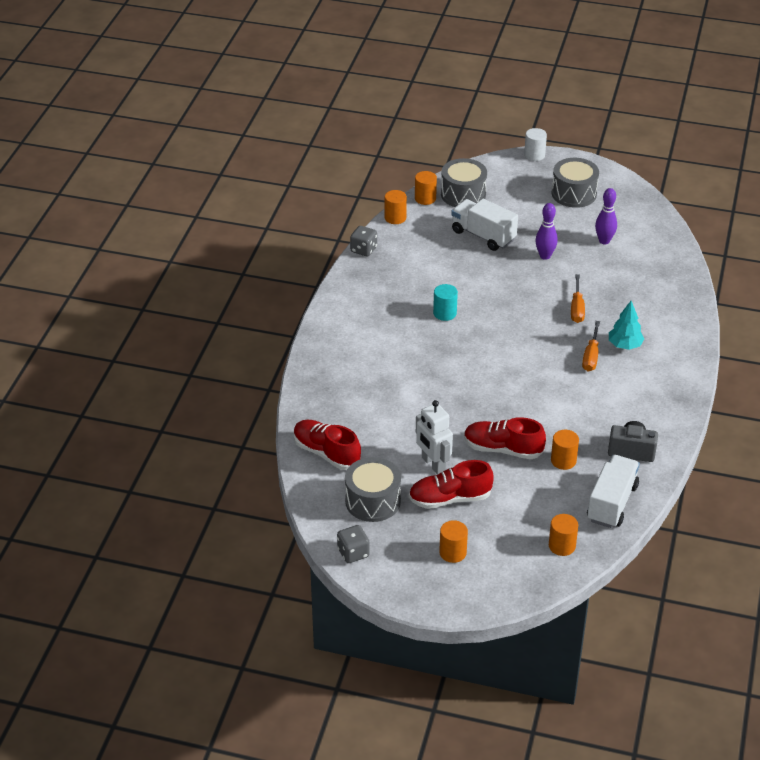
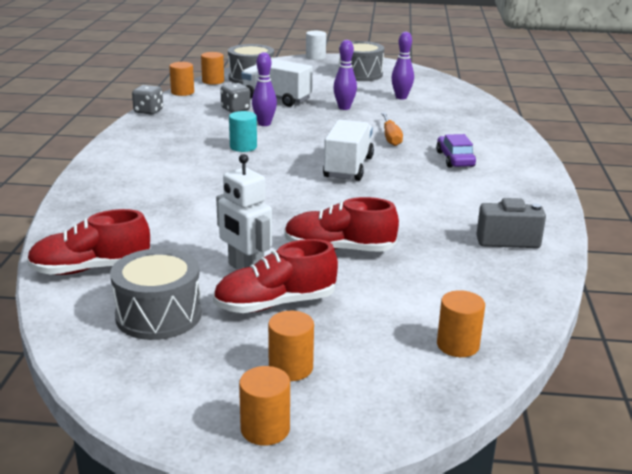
camera: 10 degrees left, 15 degrees down
(326, 453) = (91, 269): red shoe -> red shoe turned 45 degrees counterclockwise
(353, 553) = (125, 382): grey dice -> grey dice (235, 109)
(467, 278) = (264, 124): none -> purple bowling pin
(563, 460) = (423, 254): orange cylinder -> orange cylinder (265, 429)
(591, 356) = (420, 168): orange screwdriver -> none
(612, 503) = (507, 292): white truck -> white truck (348, 167)
(625, 345) = (455, 159): turquoise tree -> purple car

